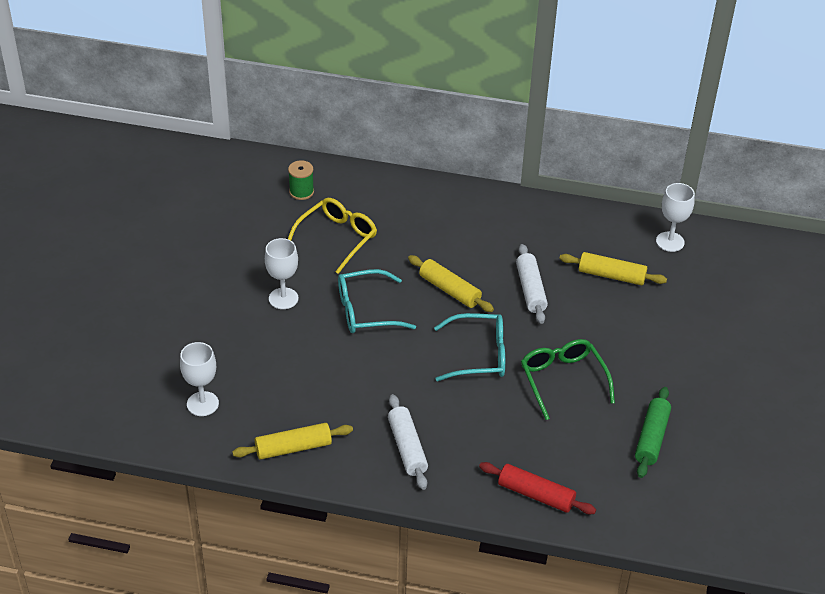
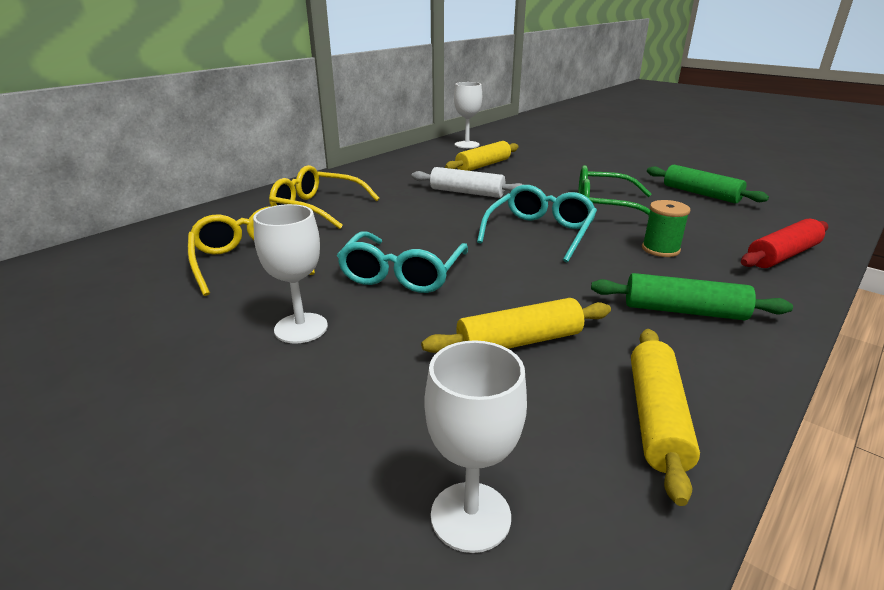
camera: 60 degrees left, 15 degrees down
(301, 192) = (133, 260): green spool -> green spool (660, 249)
(407, 447) = (683, 311): white rolling pin -> green rolling pin
(433, 224) = (317, 208): none -> yellow glasses
(449, 290) = (425, 223): yellow rolling pin -> yellow rolling pin (519, 342)

